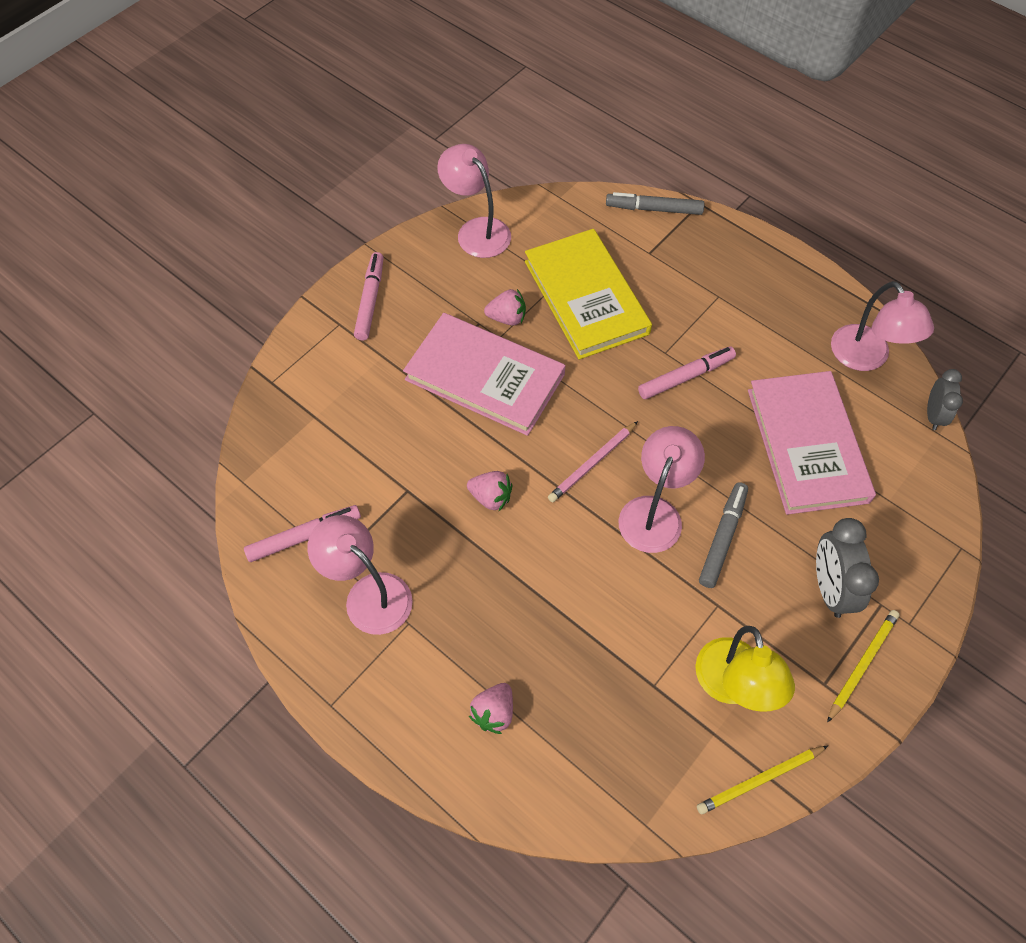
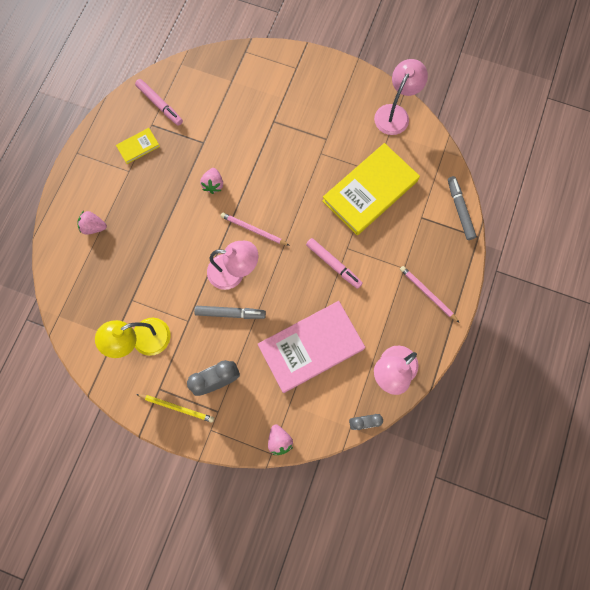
camera: 70 degrees right, 15 degrees up
(368, 594) = (138, 147): pink lamp -> yellow book
(370, 301) = (318, 77): pink marker -> none
(484, 377) = (289, 155): pink book -> none
(507, 318) = (336, 152): pink strawberry -> pink strawberry (279, 440)
(760, 780) = (96, 366): yellow pencil -> none
(764, 283) = (427, 294): none -> pink pencil

